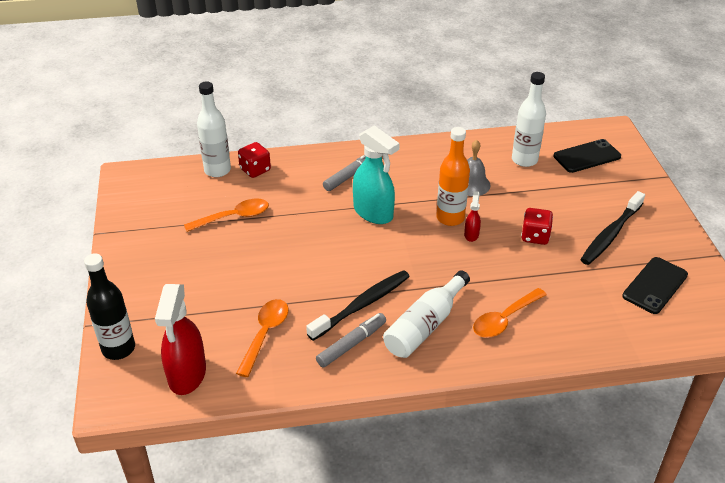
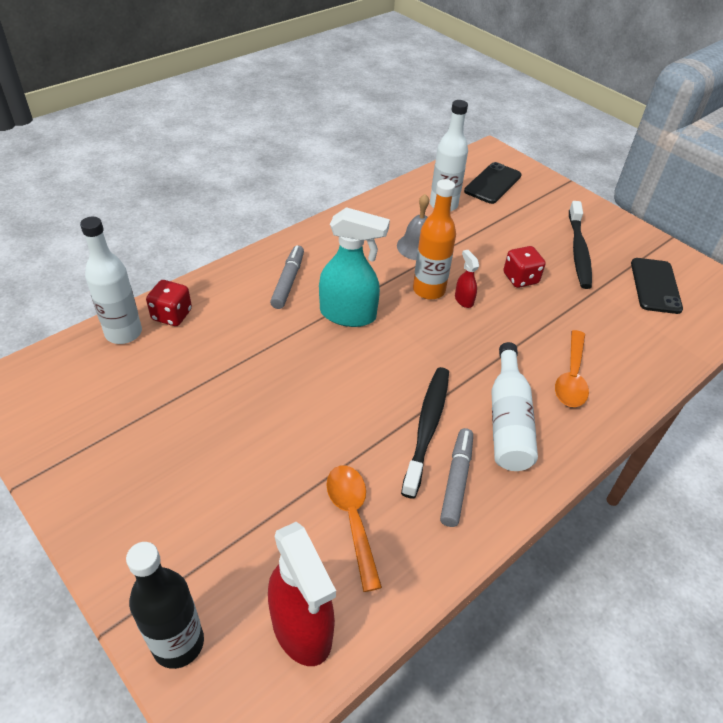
camera: 35 degrees left, 5 degrees up
(233, 217) = (192, 385): orange spoon -> none

